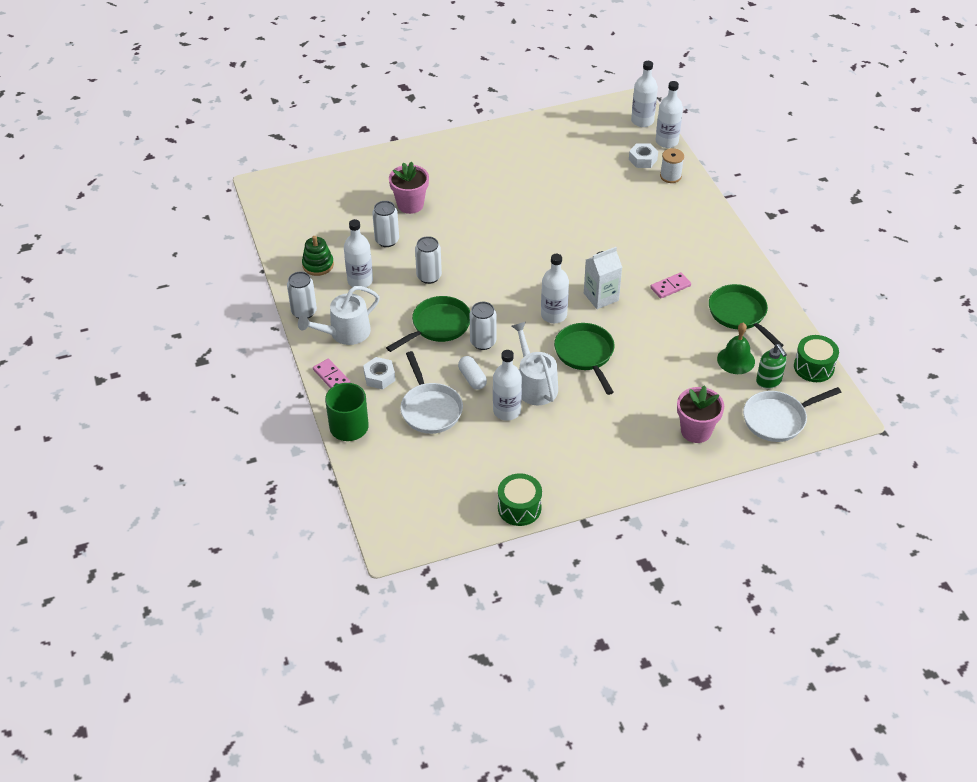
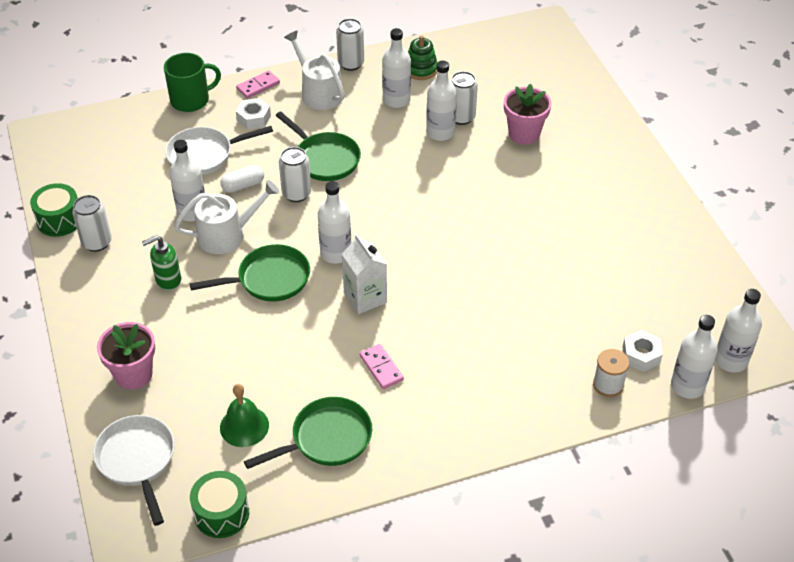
camera: 90 degrees right, 0 degrees up
(406, 253) = (440, 132): none -> white bottle
(429, 276) = (402, 151): white can -> white can (97, 242)
(768, 381) = (203, 458): green soap dispenser -> green soap dispenser (168, 280)

